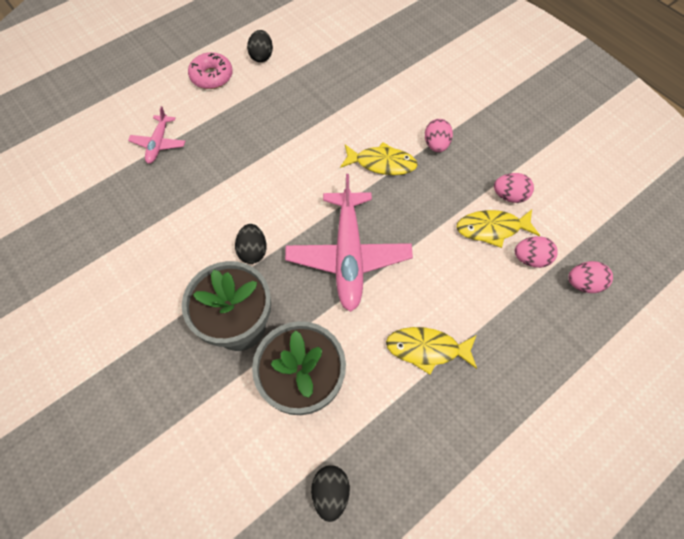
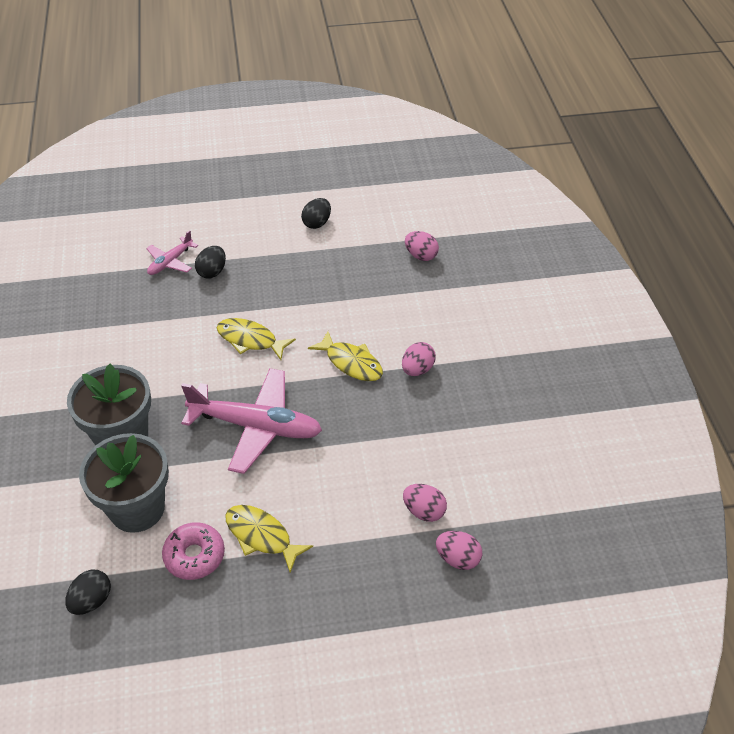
camera: 30 degrees right, 15 degrees down
(212, 76) = (258, 223): pink donut -> pink donut (194, 556)
(253, 251) = (179, 384): black egg -> black egg (212, 272)
(348, 256) = (256, 426): pink plane -> pink plane turned 105 degrees counterclockwise
(492, 229) = (408, 467): yellow fish -> yellow fish (250, 340)
(509, 196) = (451, 447): pink egg -> pink egg (421, 256)

